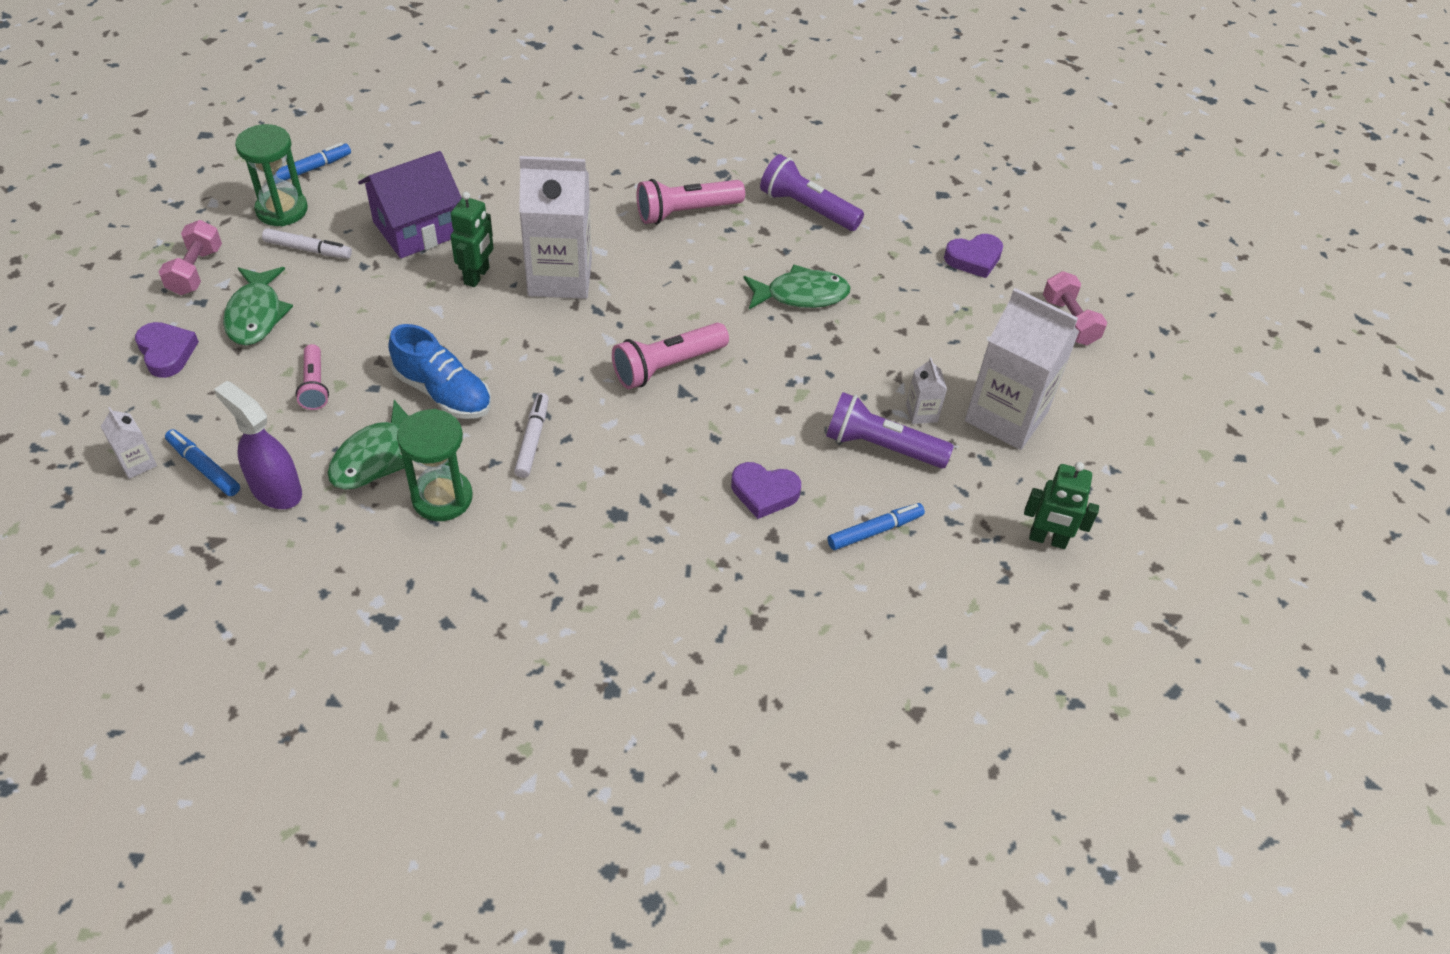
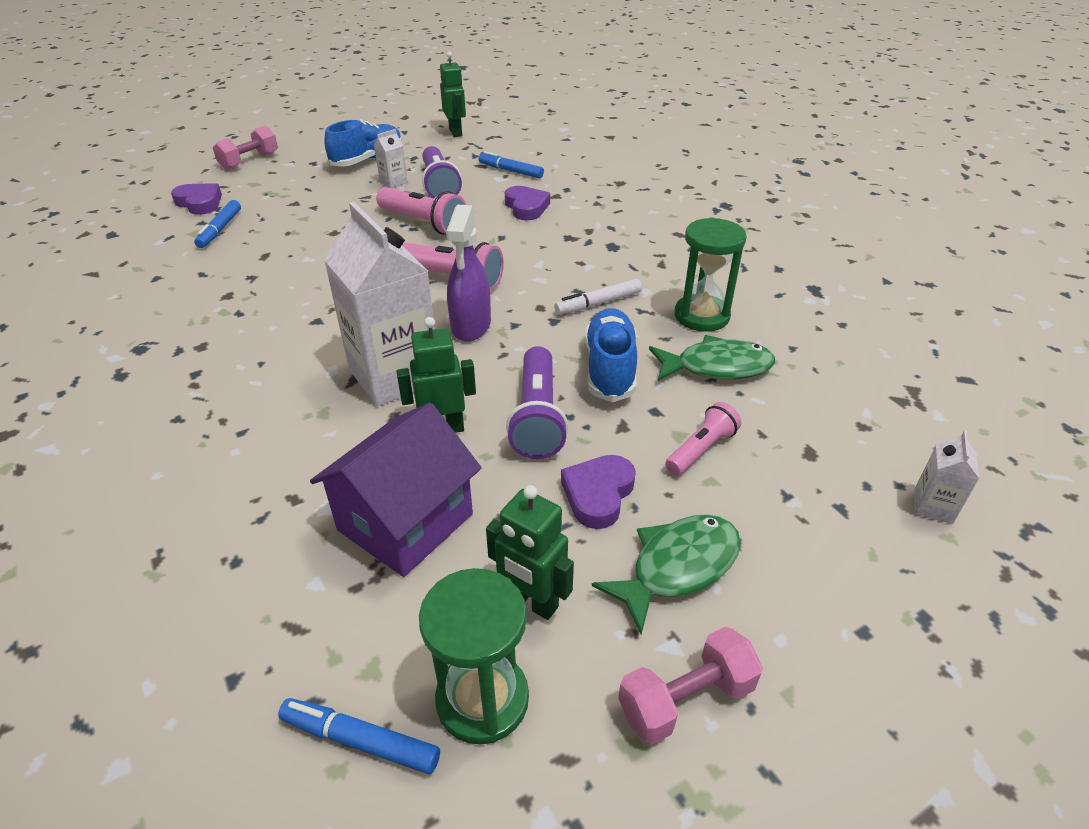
camera: 120 degrees left, 10 degrees down
(166, 352) = (817, 605): purple heart -> purple heart (598, 494)
(204, 467) = (867, 457): blue marker -> blue marker (220, 229)
(276, 489) = (818, 399): purple spray bottle -> purple spray bottle (471, 326)
(308, 249) = (532, 602): white marker -> green robot
(416, 229) = (405, 522): purple house -> purple house turned 75 degrees counterclockwise
(686, 212) = (226, 345): pink flashlight -> pink flashlight (423, 223)
(801, 295) = (307, 253): green fish -> none
(807, 208) = (175, 285): purple flashlight -> purple flashlight (537, 417)
(1006, 416) = (367, 159): white carton -> blue shoe

